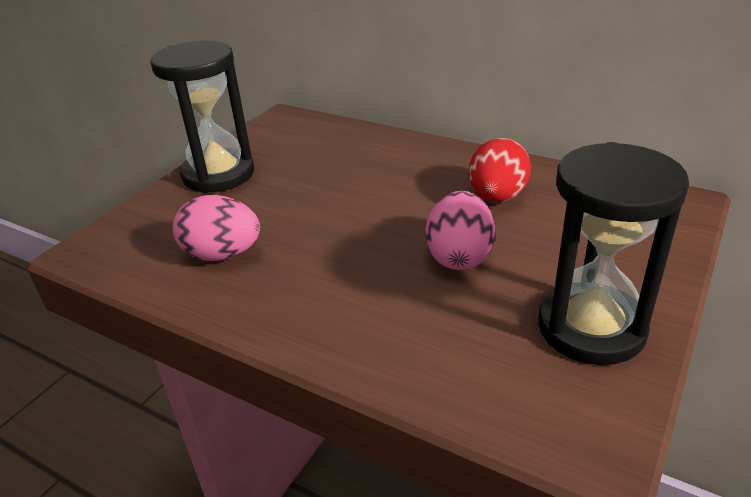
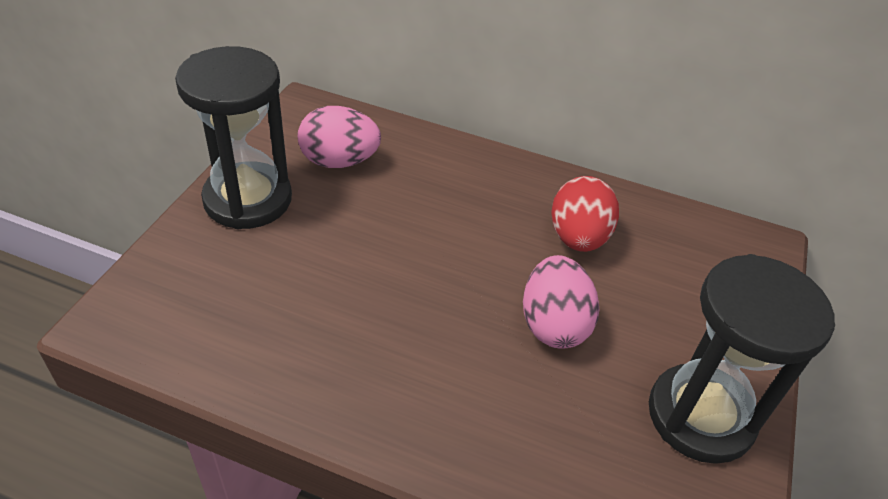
camera: 15 degrees left, 10 degrees up
(222, 255) = (286, 326): pink egg -> pink egg (339, 161)

